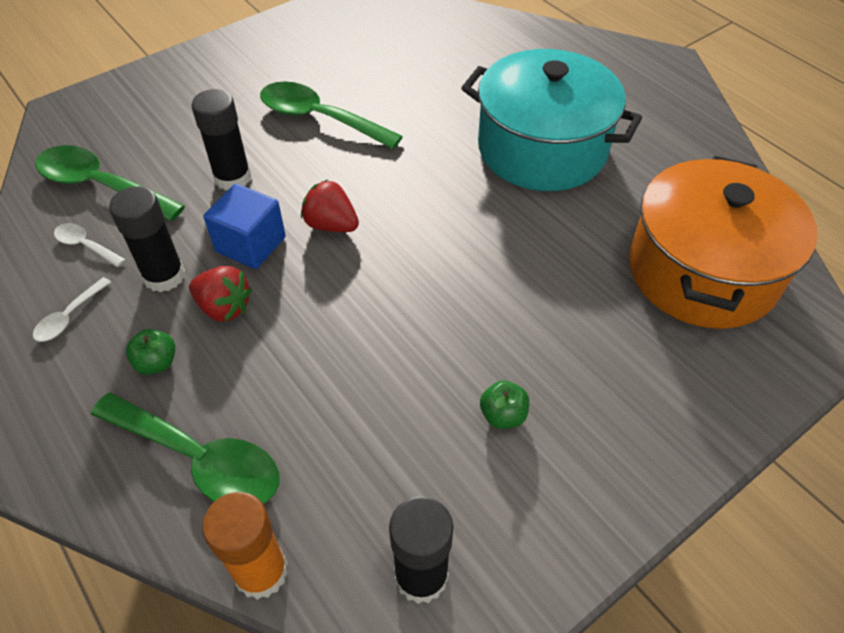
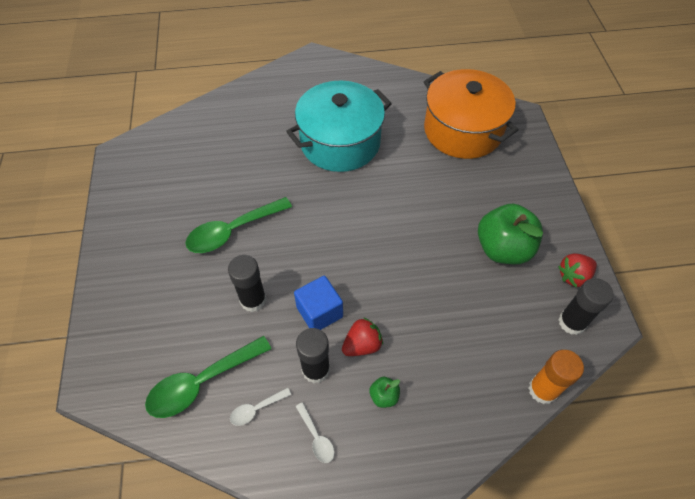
camera: 60 degrees left, 5 degrees up
(200, 459) = (463, 395): green spoon -> none
(331, 225) = (331, 264): red strawberry -> red strawberry (573, 276)
(503, 415) = (503, 249): green apple -> green apple, size x2.35

